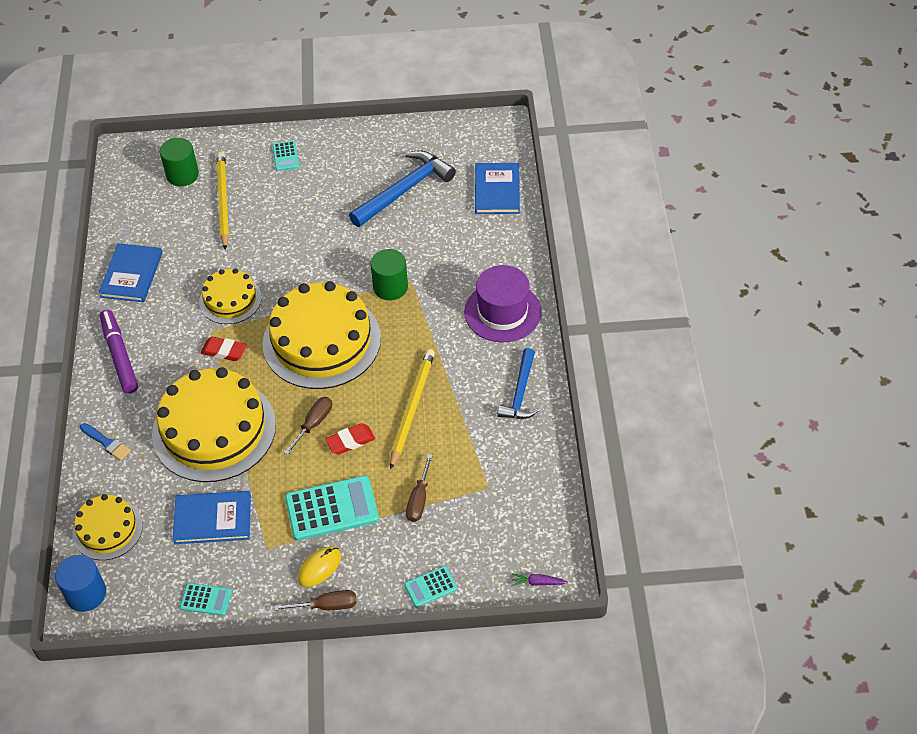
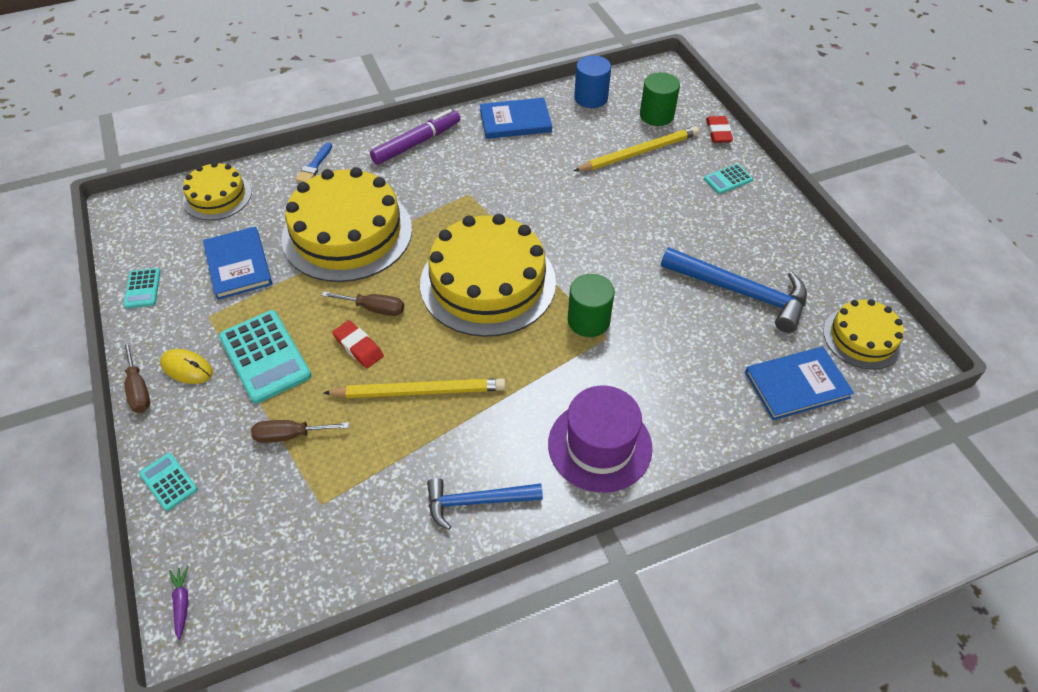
camera: 70 degrees right, 0 degrees up
(86, 594) = (145, 204): blue cylinder -> blue cylinder (591, 98)
(224, 351) = (446, 211): red eraser -> red eraser (718, 132)
(230, 299) = (514, 196): yellow cake -> yellow cake (862, 338)

